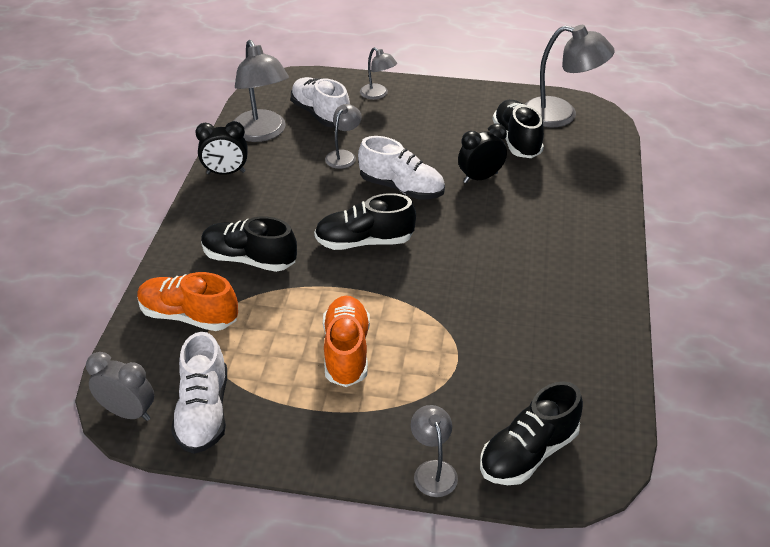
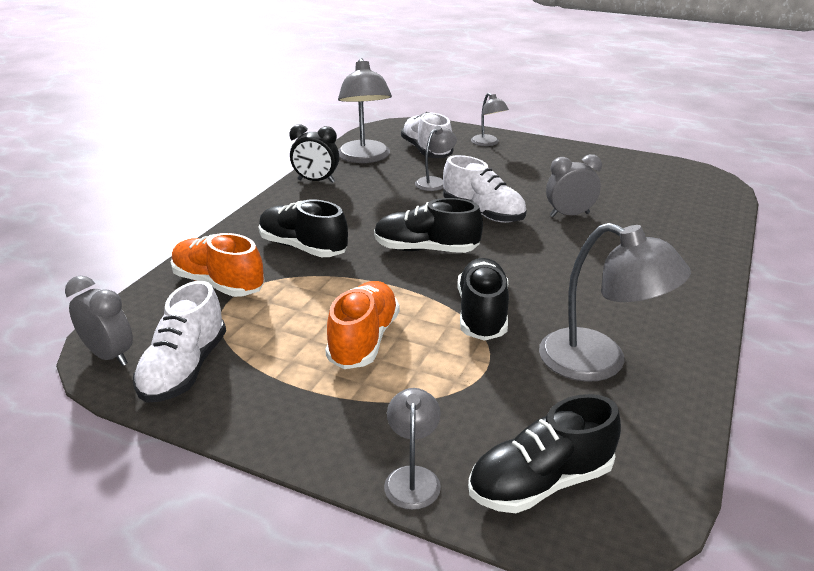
camera: 15 degrees right, 10 degrees down
(480, 178) = (569, 215): black clock -> grey clock
(517, 140) = (618, 191): black shoe -> black shoe (482, 314)
(561, 115) = (672, 177): grey lamp -> grey lamp (599, 362)

